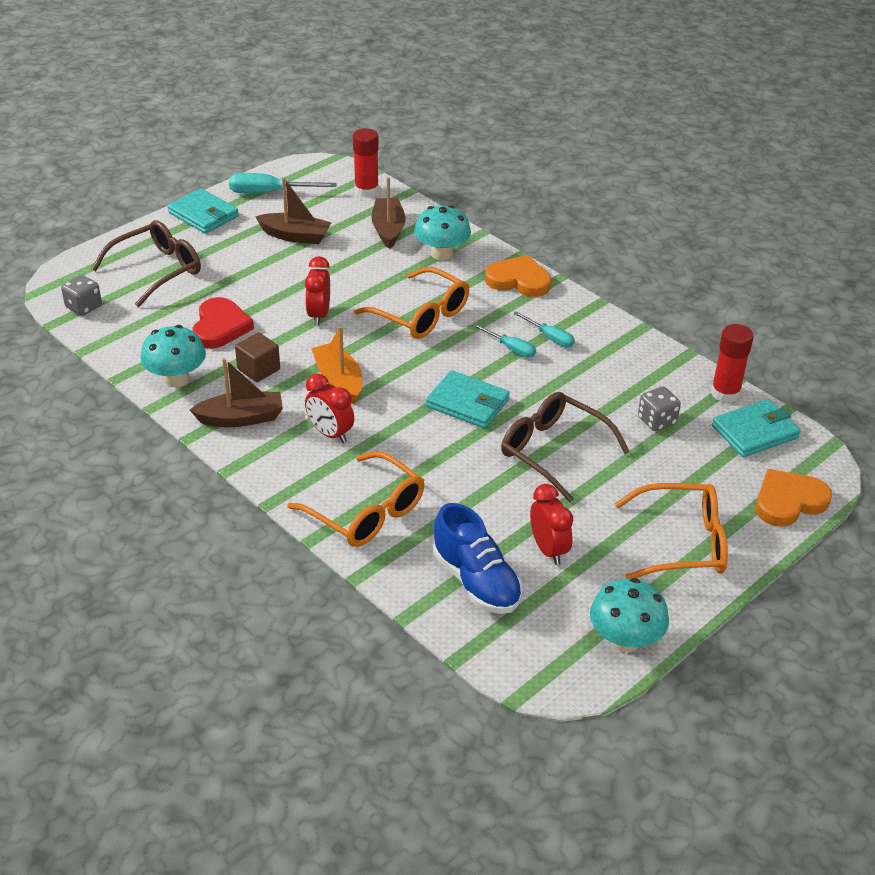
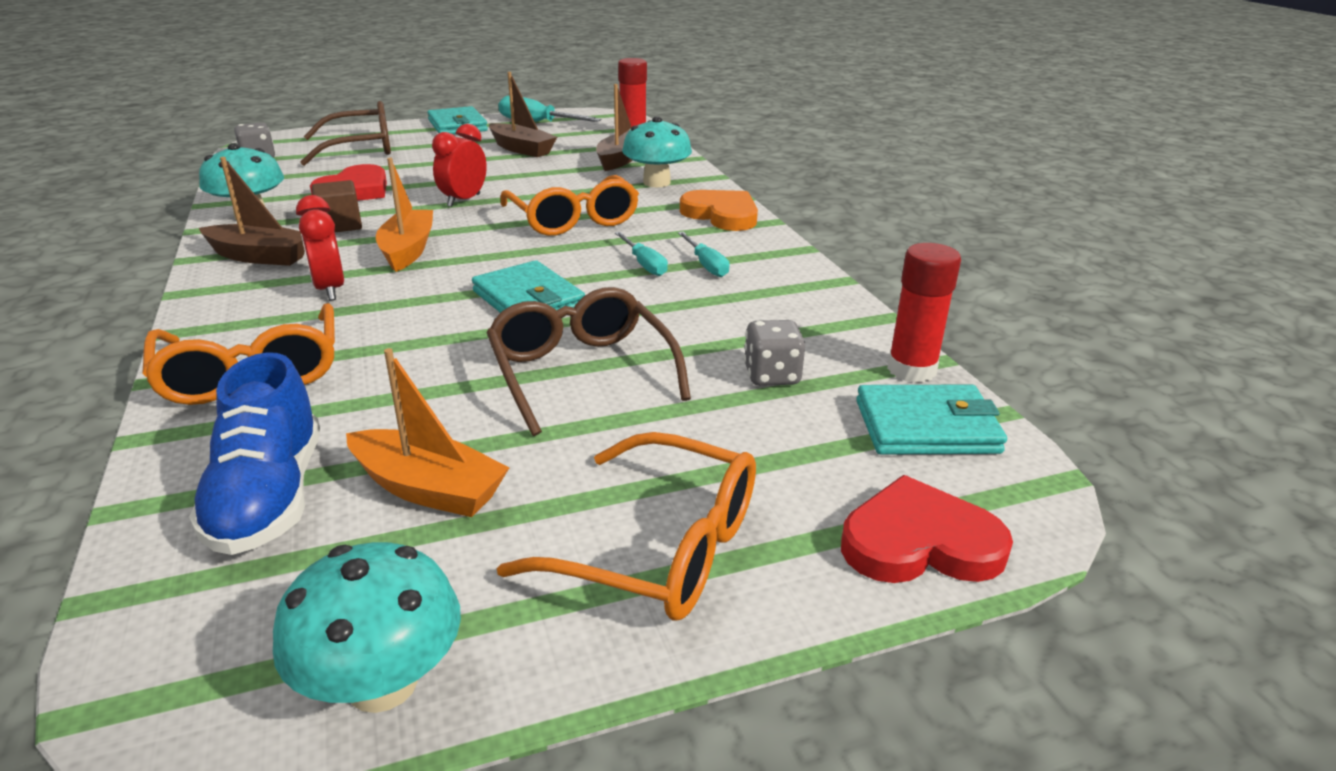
camera: 25 degrees right, 10 degrees down
(548, 550) = (428, 489): red clock -> orange boat
(788, 501) = (919, 542): orange heart -> red heart

